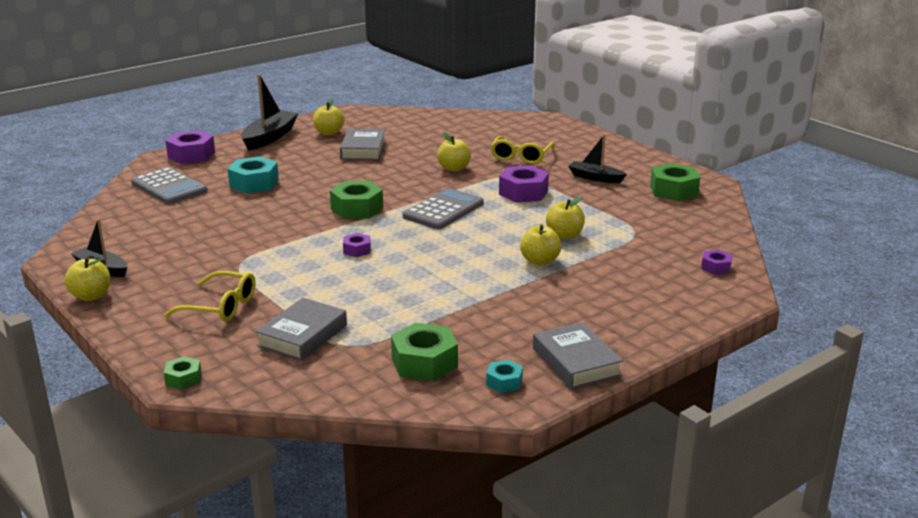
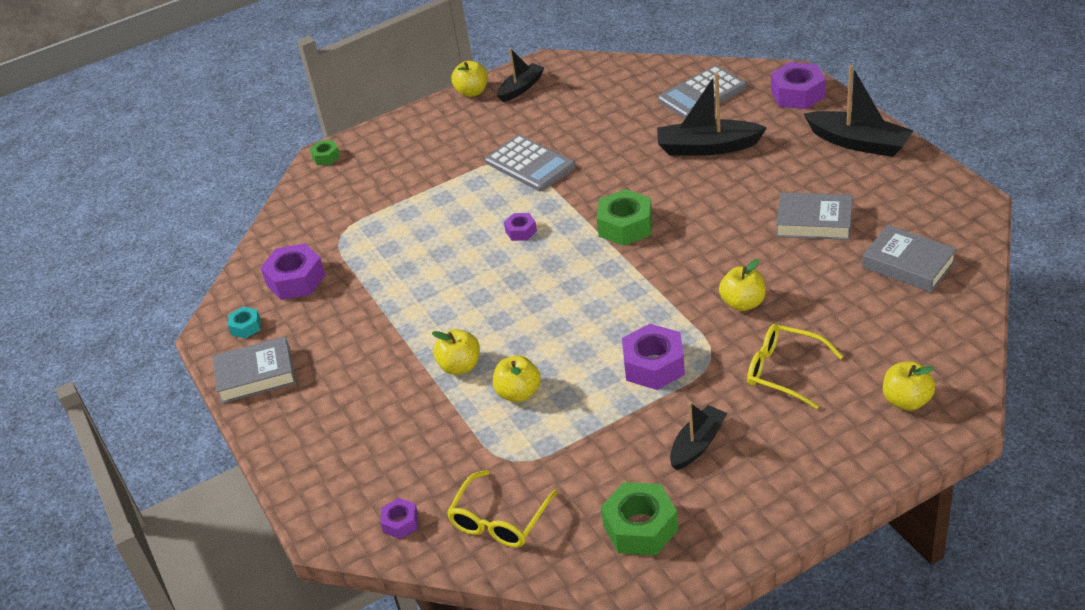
camera: 105 degrees right, 15 degrees up
(221, 307) = (431, 160): yellow glasses -> yellow glasses (499, 520)
(254, 183) = (707, 147): turquoise nut -> black boat
(303, 336) = (366, 209): grey book -> grey book (908, 264)
(329, 133) = (878, 189): yellow apple -> yellow apple (906, 401)
(424, 362) = (296, 280): green nut -> purple nut
(443, 210) = (609, 293): grey calculator -> grey calculator (530, 164)

